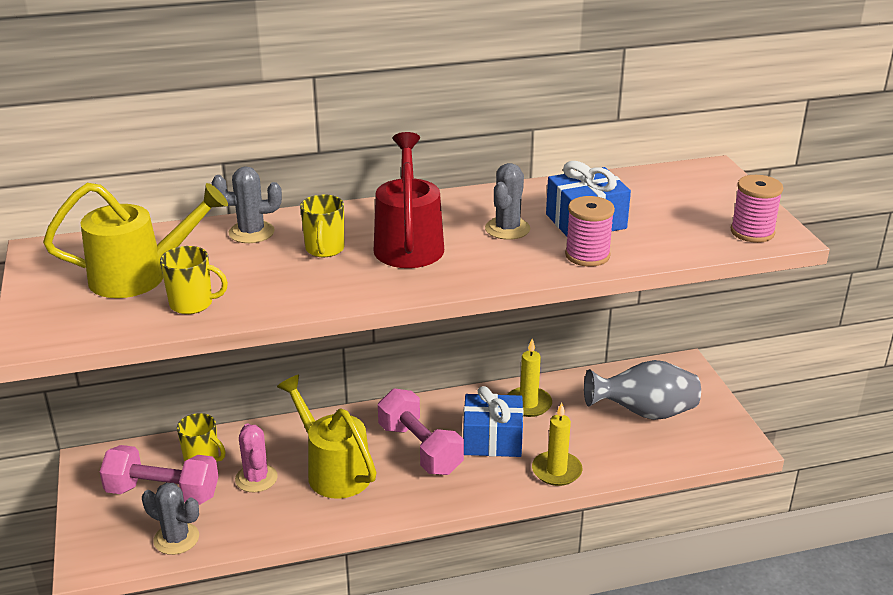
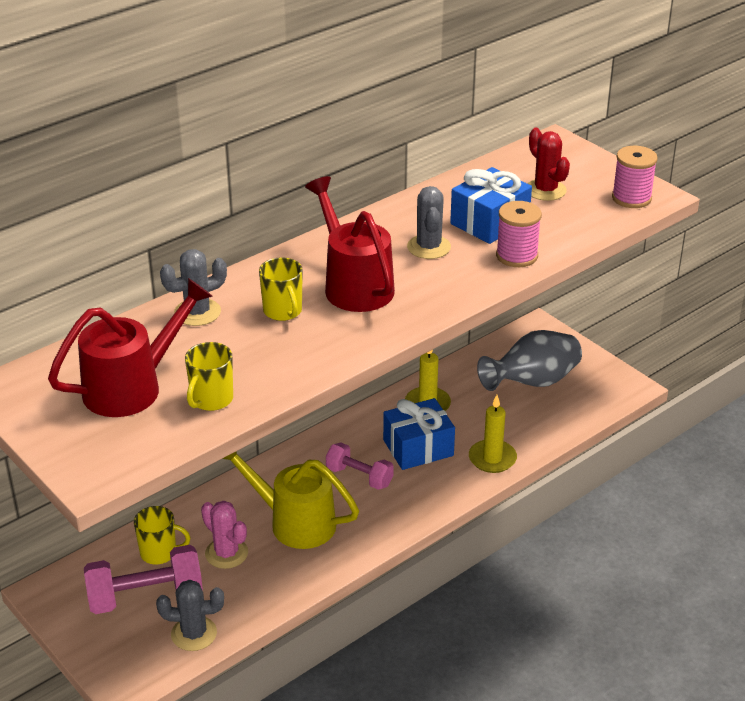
camera: 25 degrees left, 5 degrees up
(140, 276) = (133, 387): yellow watering can -> red watering can
(192, 304) = (211, 400): yellow mug -> yellow mug turned 135 degrees clockwise
(420, 449) = (359, 477): pink dumbbell -> pink dumbbell, size x0.64
(666, 207) = (545, 190): none -> red cactus

